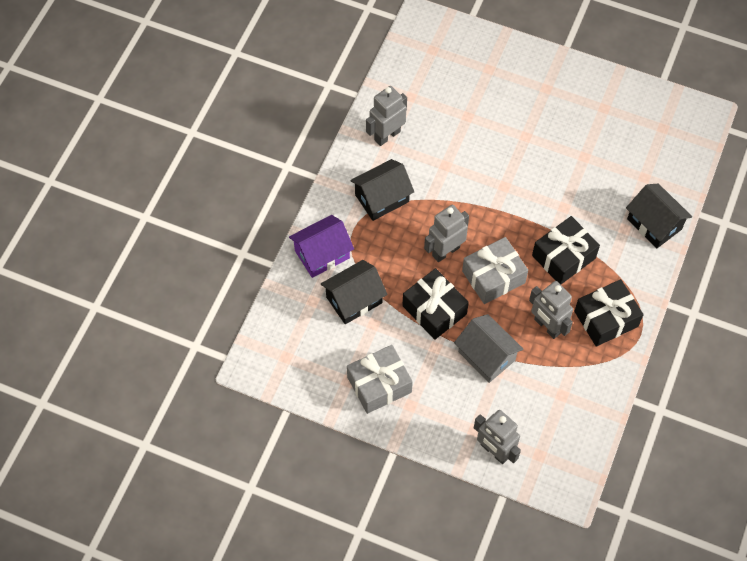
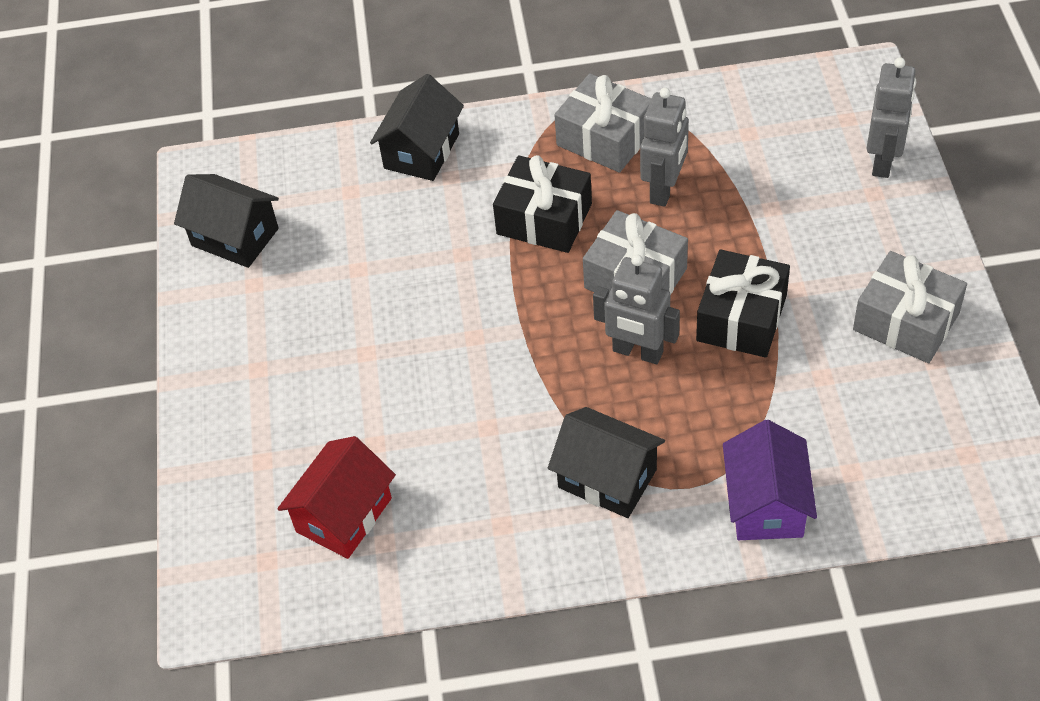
camera: 115 degrees left, 10 degrees down
(322, 254) = (766, 504): purple house -> purple house turned 60 degrees clockwise
(354, 300) = (806, 420): black house -> black house (235, 237)
(387, 135) = (484, 535): grey robot -> none
(436, 87) = (344, 515): none -> red house
(486, 356) = (761, 229): grey house -> none
(606, 319) = (605, 138): black gift -> grey gift

